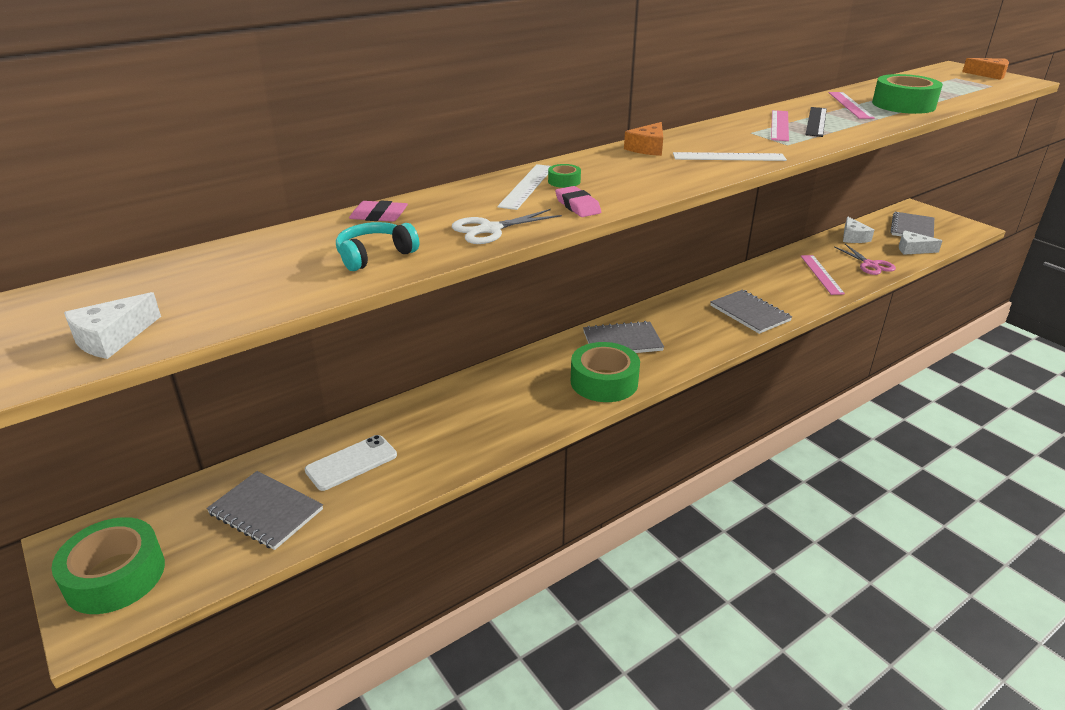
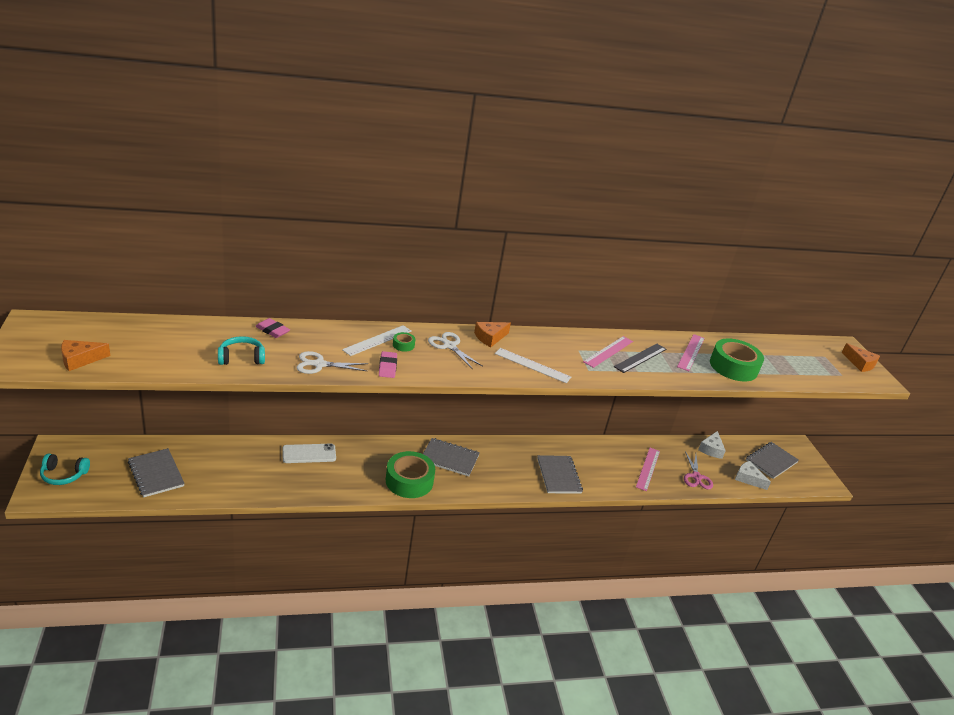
camera: 20 degrees right, 0 degrees up
(112, 338) = (80, 359): white cheese -> orange cheese
(115, 576) = (64, 475): green tape -> turquoise headphones
(351, 463) = (220, 466): white phone -> white phone (309, 453)
(616, 167) = (449, 346): none -> white scissors

